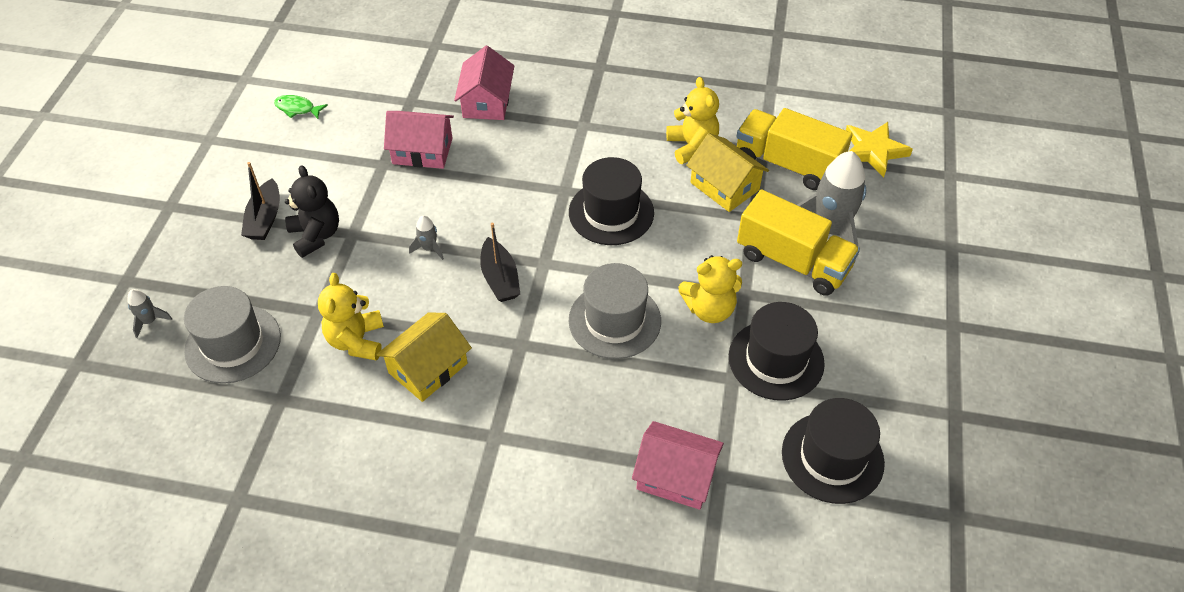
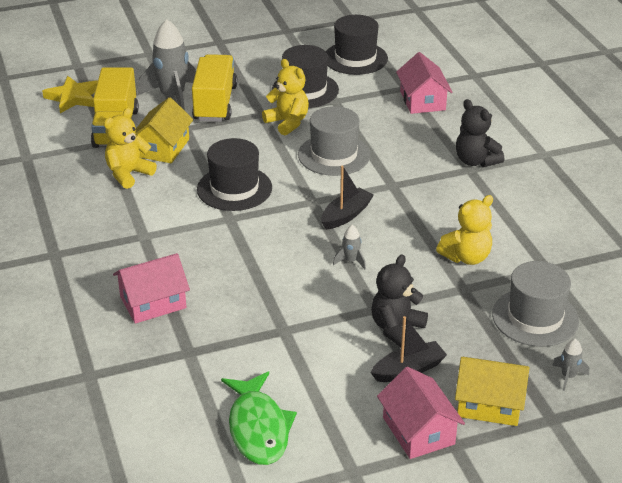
camera: 120 degrees left, 15 degrees down
(297, 108) = (258, 428): green fish -> green fish, size x1.96
(422, 151) = (248, 313): pink house -> pink house (418, 431)
(428, 368) = (452, 215): yellow house -> yellow house (489, 404)
(505, 453) = (475, 161): none -> black teddy bear

